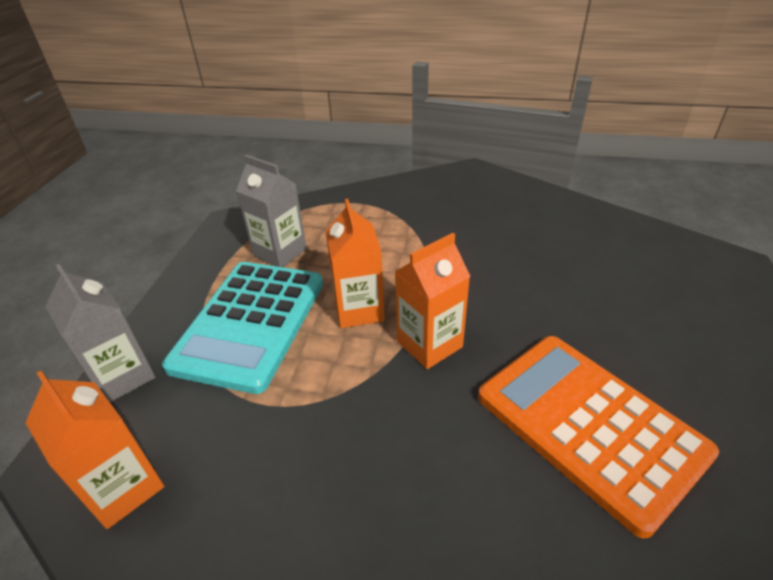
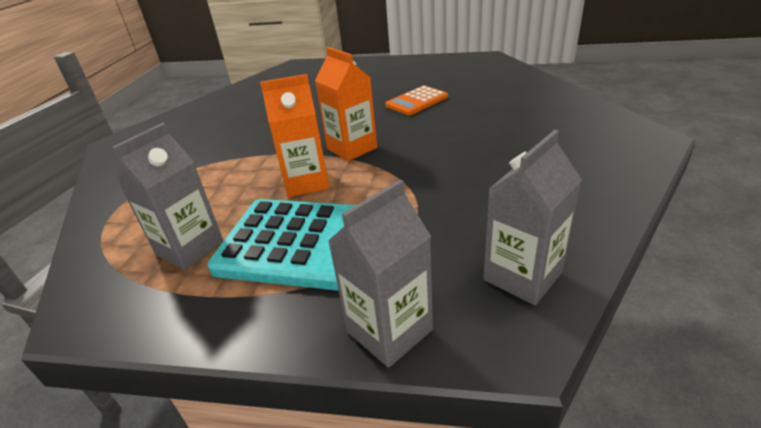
camera: 90 degrees left, 5 degrees down
(123, 488) = (522, 276): orange carton -> grey carton
(588, 425) = (417, 101): orange calculator -> orange calculator, size x0.51

